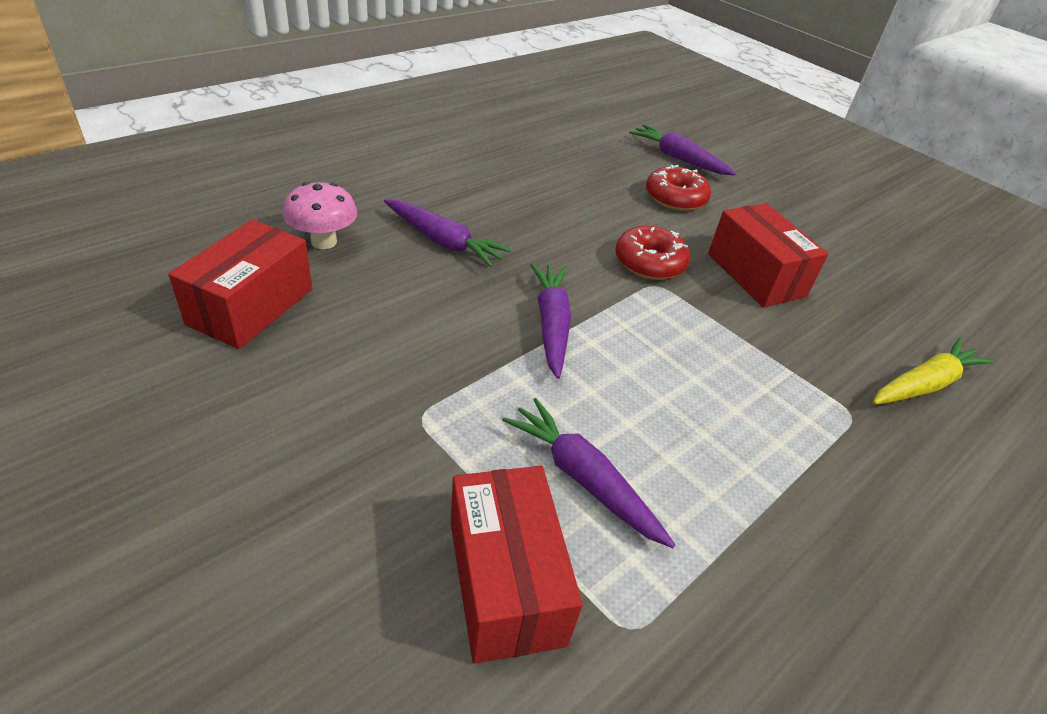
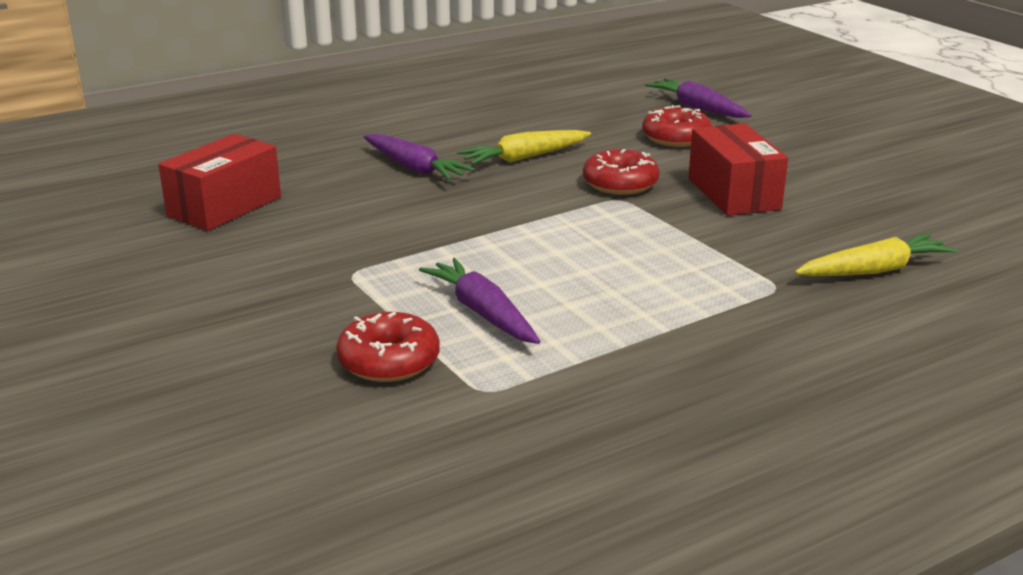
camera: 15 degrees right, 15 degrees down
(324, 241) = (300, 167): pink mushroom -> none
(505, 581) = (389, 361): red box -> red donut
(547, 226) = (524, 158): none -> yellow carrot
(551, 324) = (497, 222): purple carrot -> none

